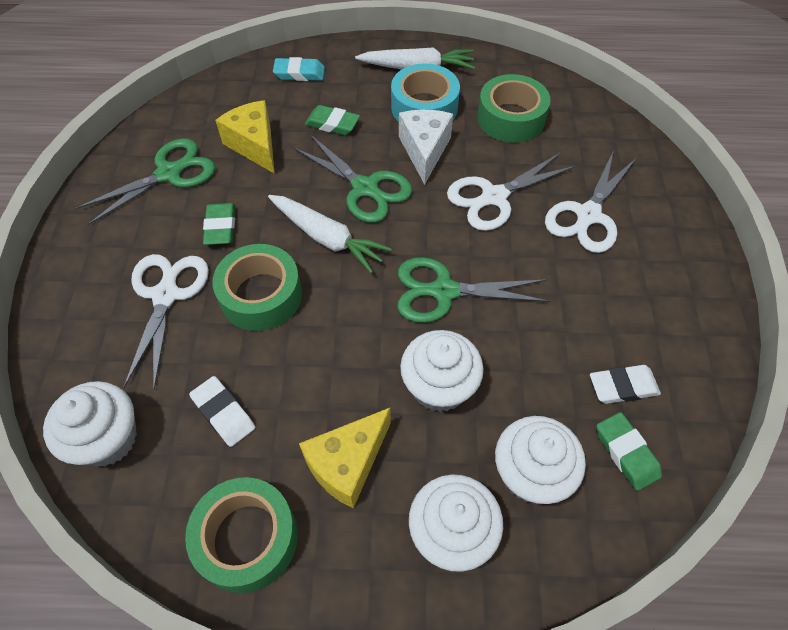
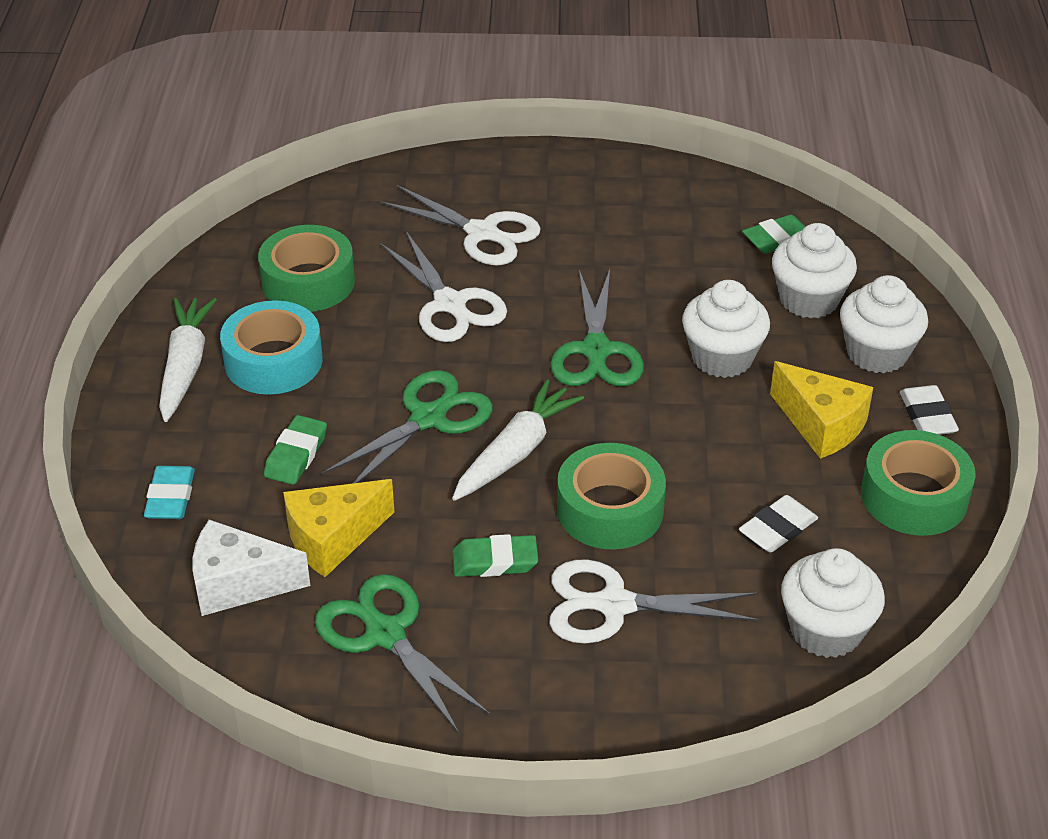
camera: 90 degrees left, 15 degrees down
(424, 151) = (362, 362): white cheese -> white cheese (238, 584)
(623, 387) = (707, 233): white eraser -> white eraser (927, 416)

